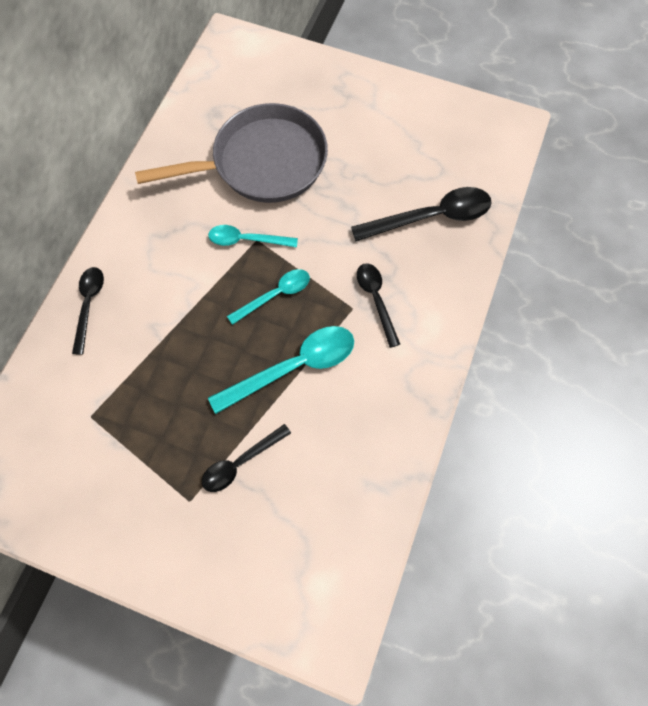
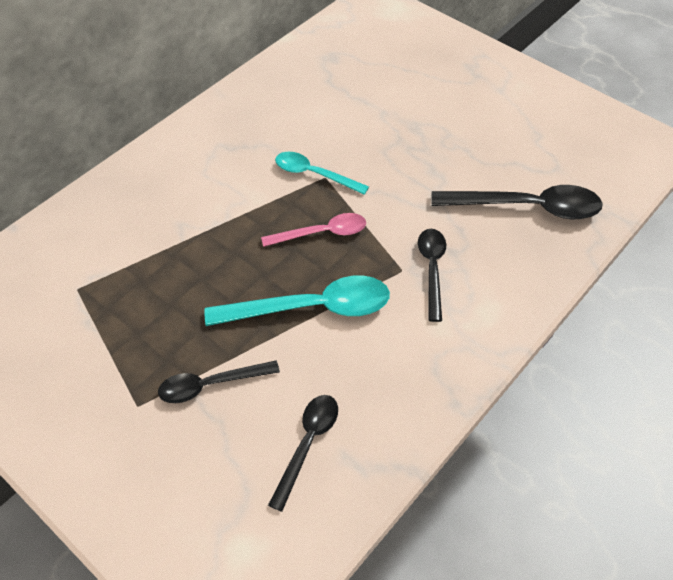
camera: 20 degrees right, 15 degrees down
(89, 305) = (127, 188): black spoon -> black spoon (307, 444)
(262, 163) = (361, 111): grey pan -> none
(275, 295) = (322, 233): turquoise spoon -> pink spoon

